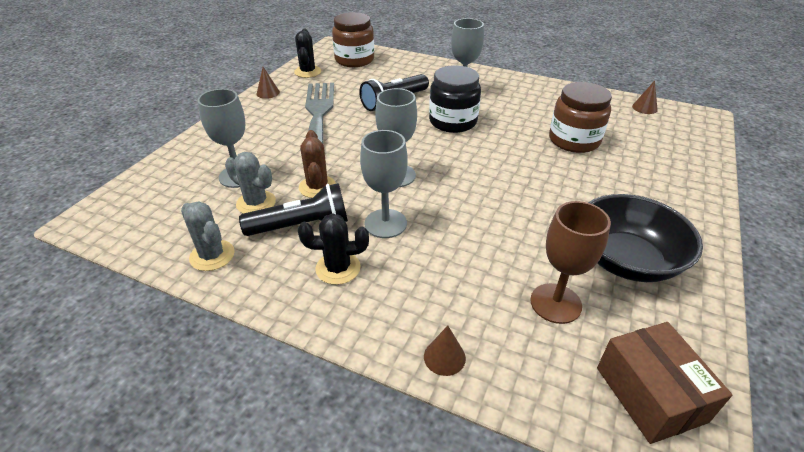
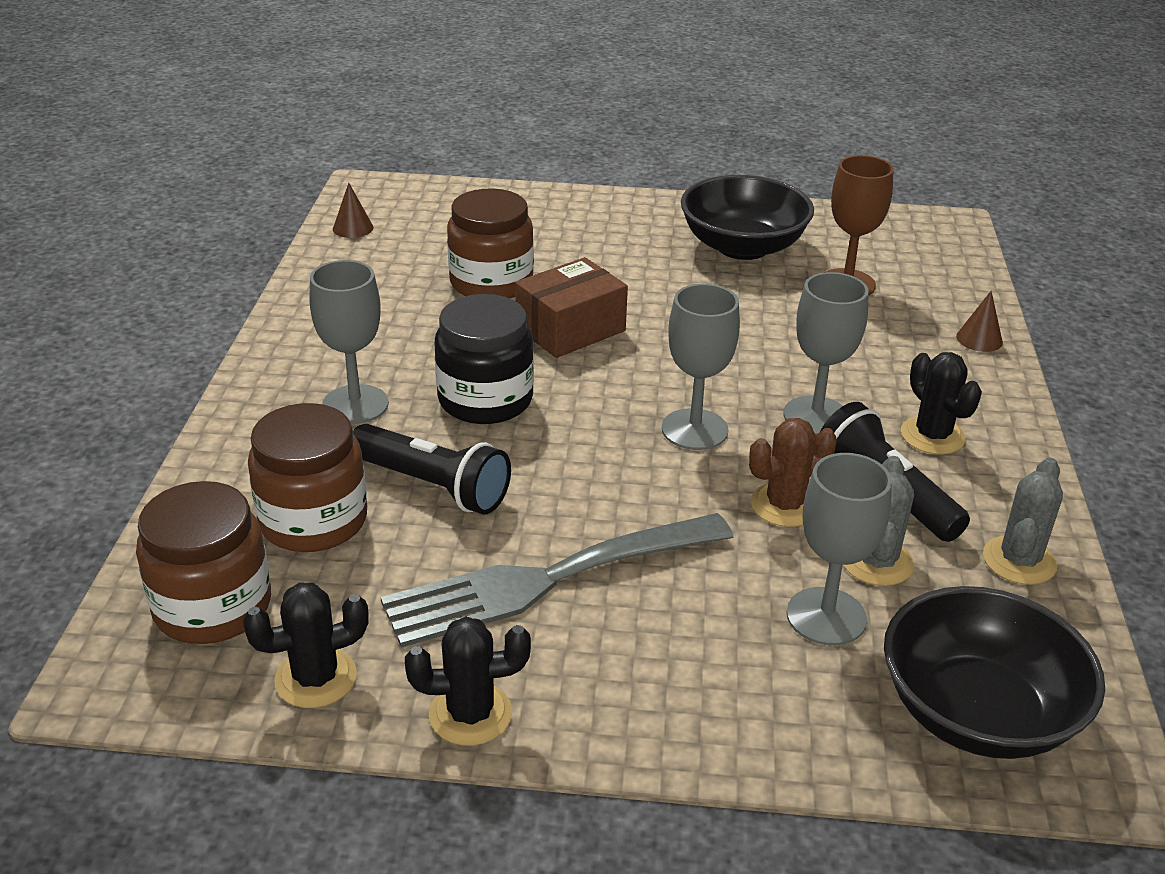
camera: 110 degrees left, 5 degrees down
(150, 198) = (977, 712): none -> black bowl
(268, 93) = (470, 714): brown cone -> black cactus
(388, 78) = (313, 520): none -> brown jar
(650, 394) = (910, 239): brown box -> brown box (570, 329)

